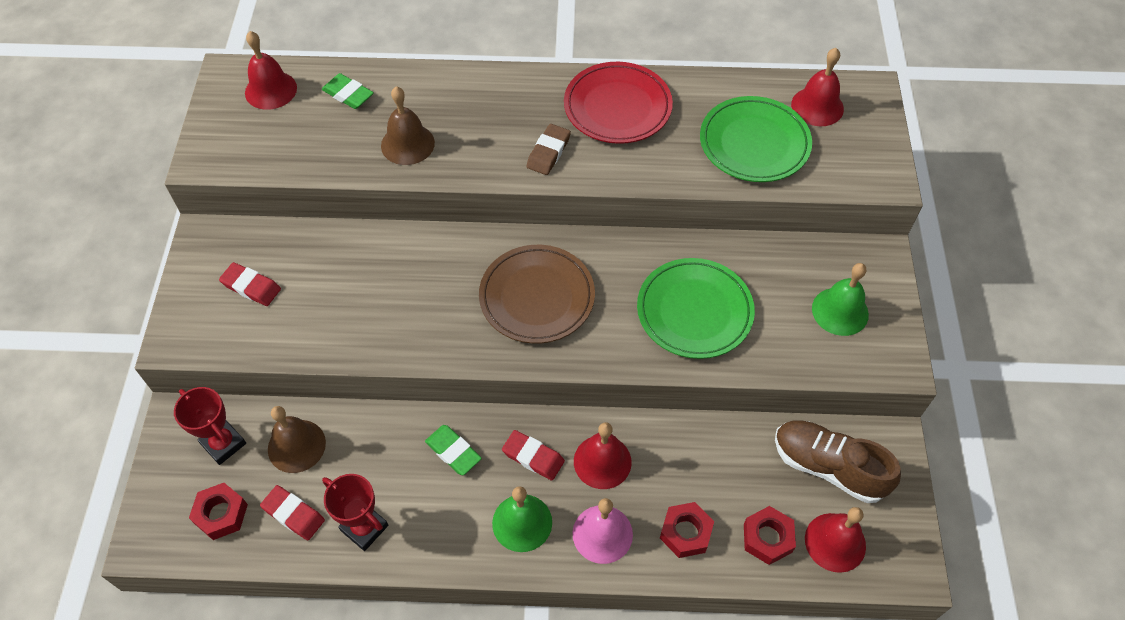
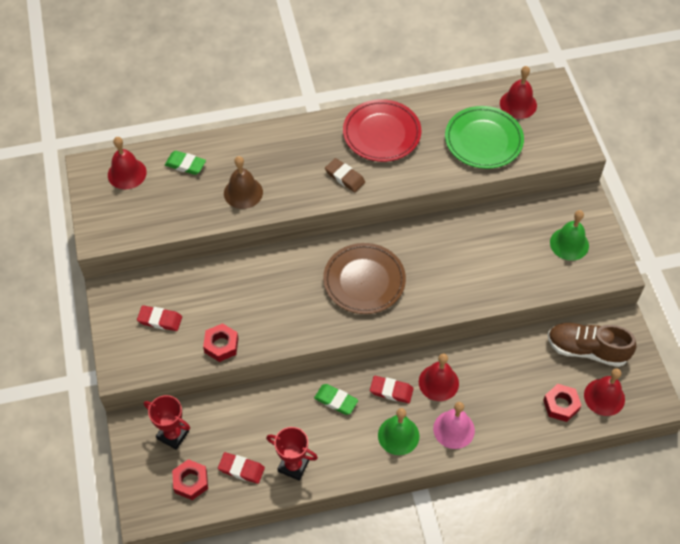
camera: 15 degrees left, 0 degrees up
(296, 446) = (225, 423): brown bell -> none
(548, 152) = (345, 177): brown eraser -> brown eraser turned 60 degrees counterclockwise
(685, 533) = (507, 415): red nut -> red nut (221, 345)
(694, 311) = (473, 266): green plate -> none

